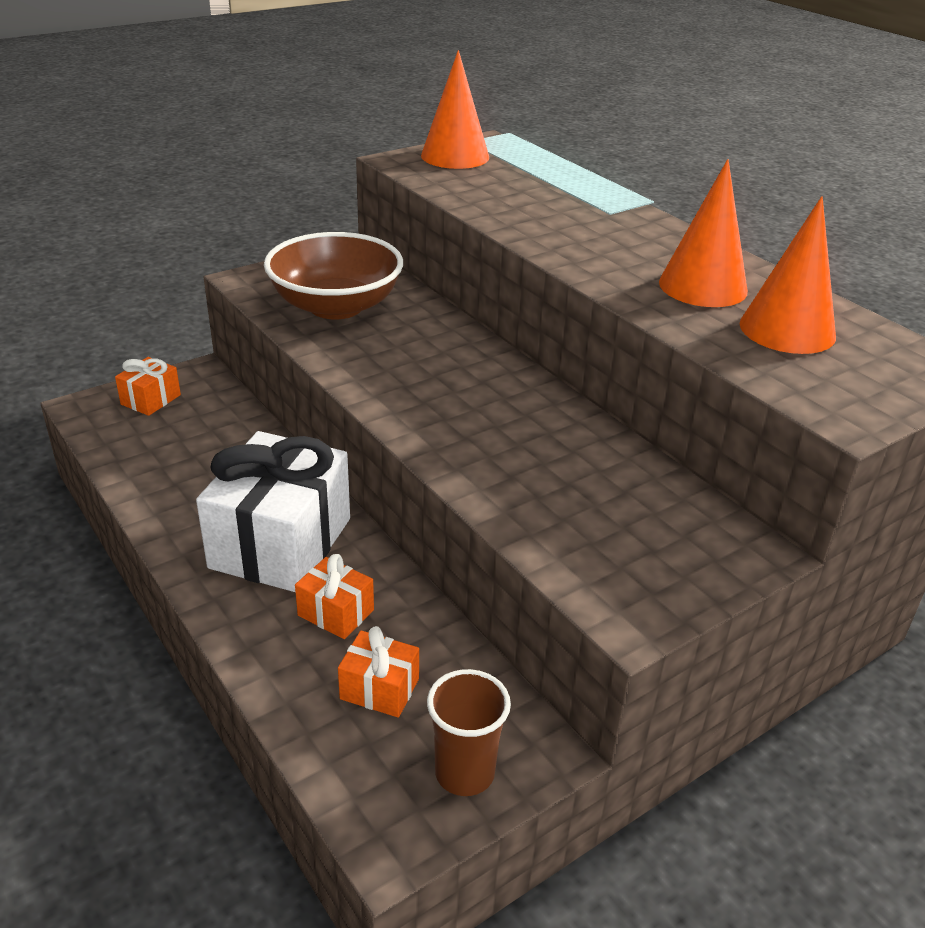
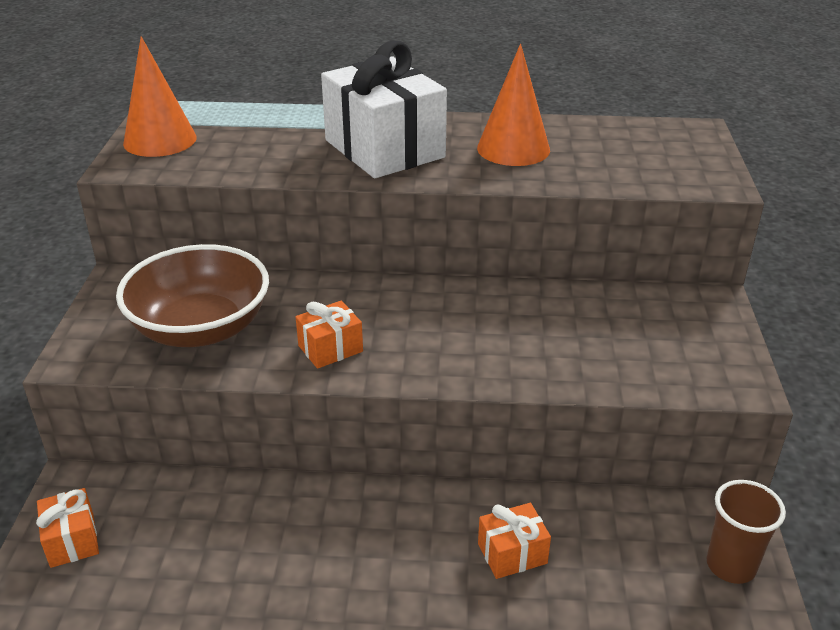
camera: 50 degrees left, 0 degrees up
(281, 543) = (394, 546): white gift -> white gift (384, 149)
(379, 689) = (617, 570): orange gift -> orange gift (330, 348)
(787, 330) = (601, 150): orange cone -> none

